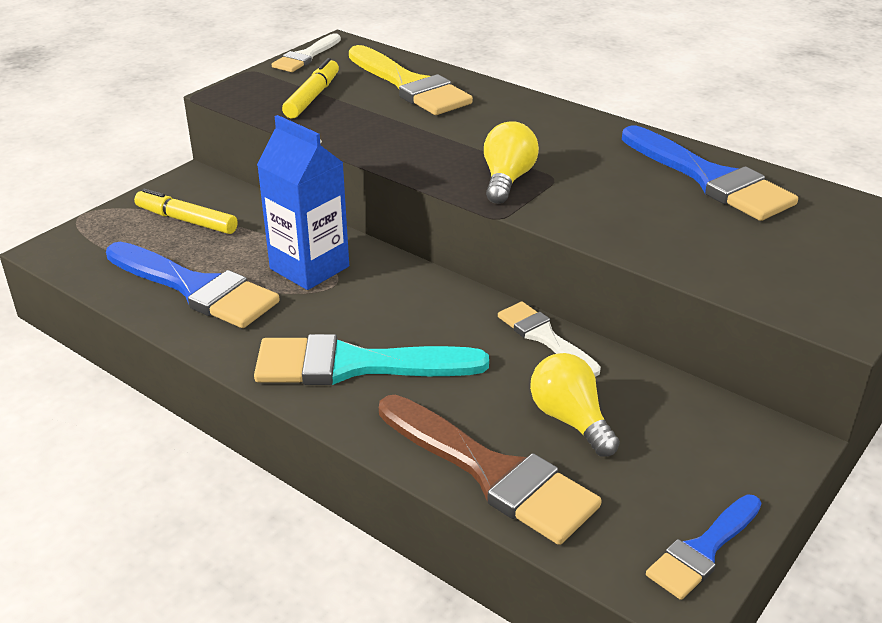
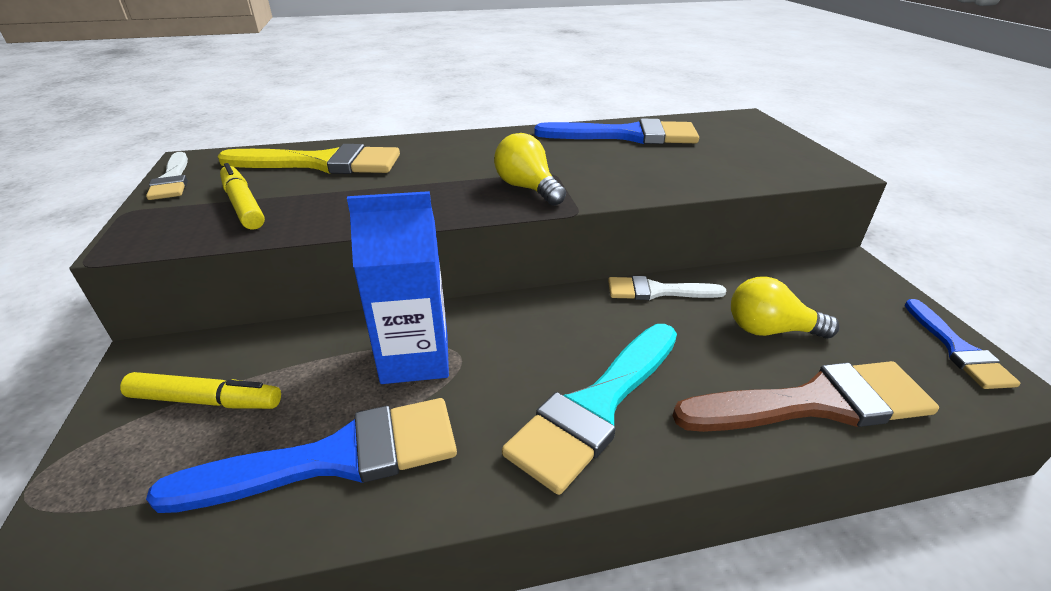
camera: 50 degrees left, 0 degrees up
(186, 220) = (206, 401): yellow marker -> yellow marker turned 150 degrees counterclockwise

